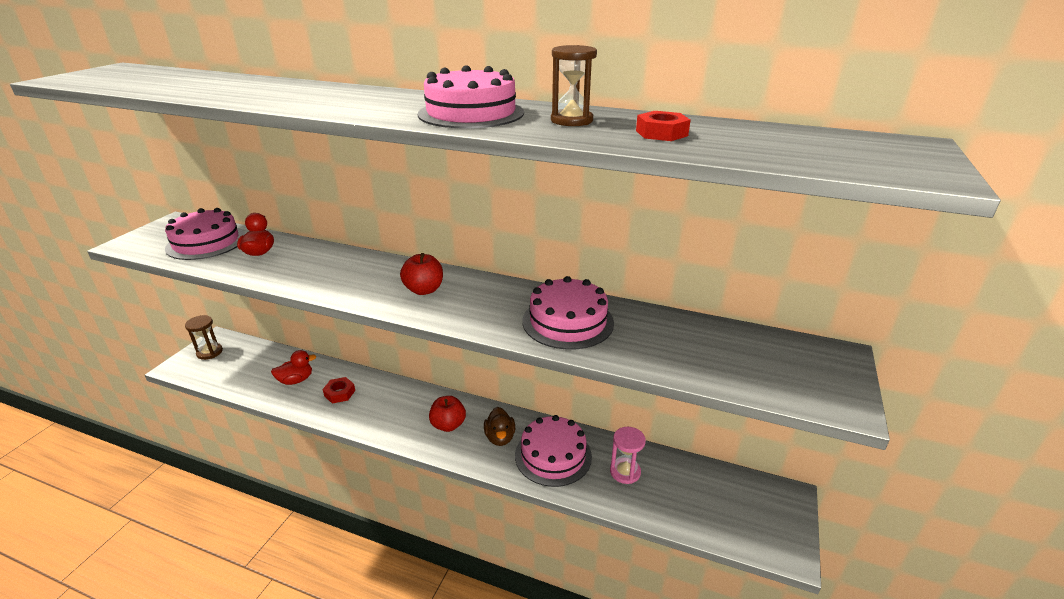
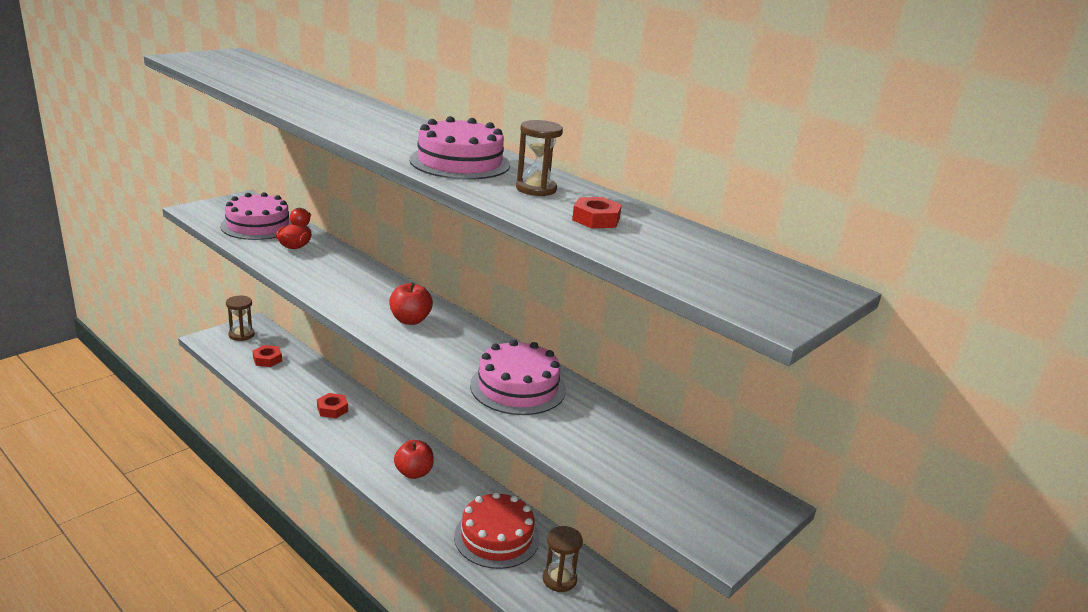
camera: 20 degrees right, 5 degrees down
(249, 367) = (267, 359): none -> red nut
(296, 380) = (301, 384): red duck -> none
(500, 437) = (455, 502): brown duck -> none
(553, 455) = (496, 537): pink cake -> red cake
(625, 472) = (559, 579): pink hourglass -> brown hourglass

